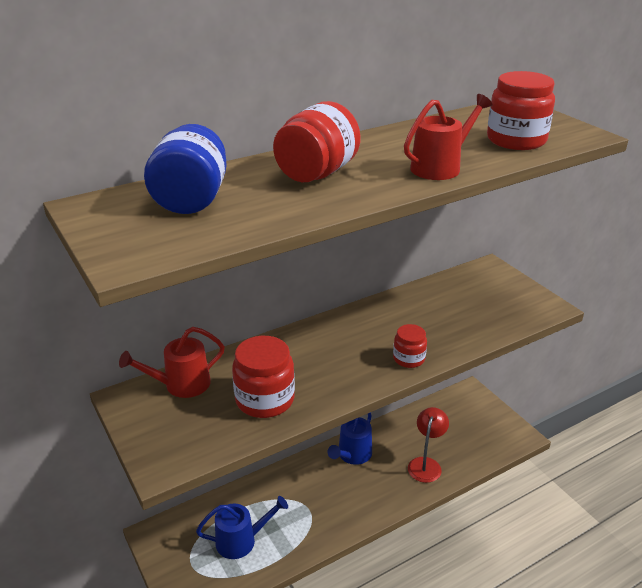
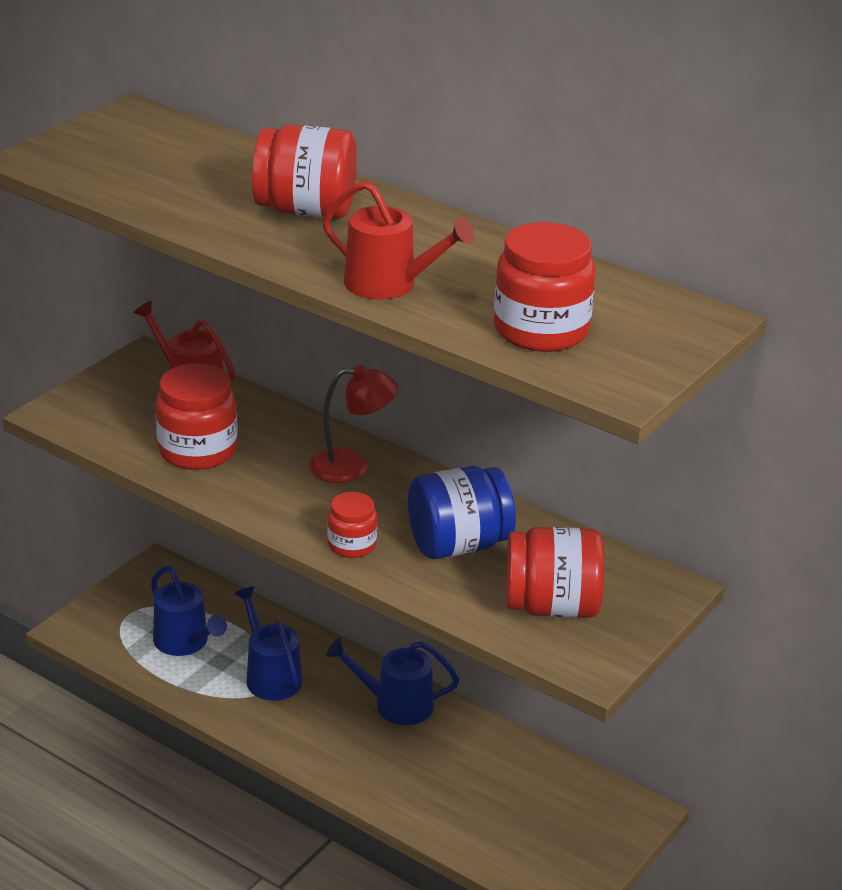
camera: 65 degrees right, 0 degrees up
(191, 200) = (182, 158): blue jar -> blue jar (458, 545)
(298, 505) = (270, 676): none -> blue watering can
(426, 464) = (425, 788): red lamp -> red lamp (352, 466)
(494, 305) = (551, 606): none -> red jar

